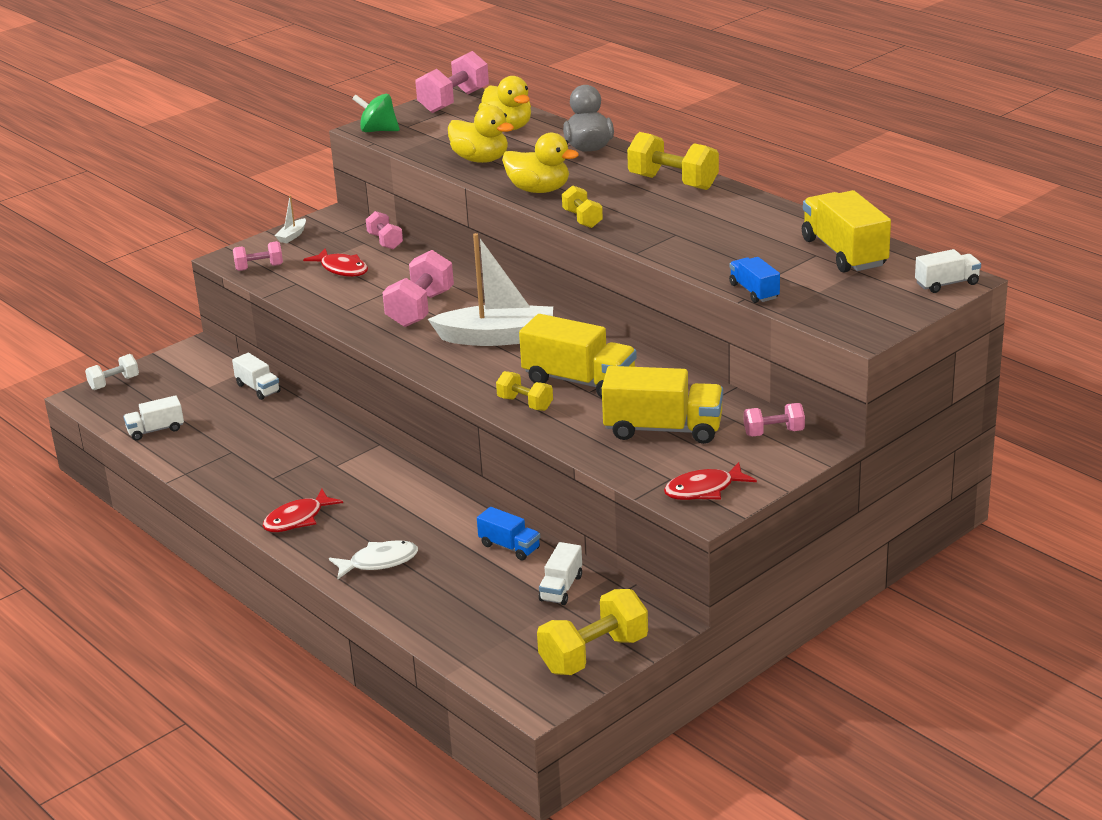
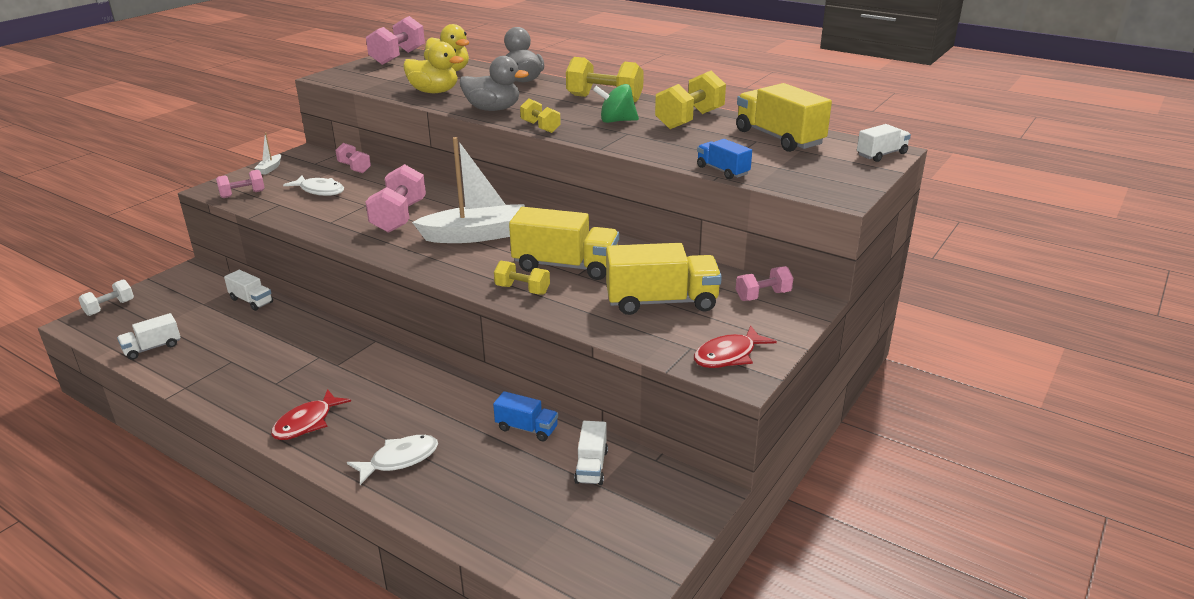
camera: 15 degrees left, 0 degrees up
(342, 269) = (320, 190): red fish -> white fish
(378, 130) = (338, 77): green spinning top -> green spinning top (616, 121)
(539, 190) = (493, 109): yellow duck -> grey duck
(594, 654) = (651, 538): yellow dumbbell -> yellow dumbbell (689, 119)

